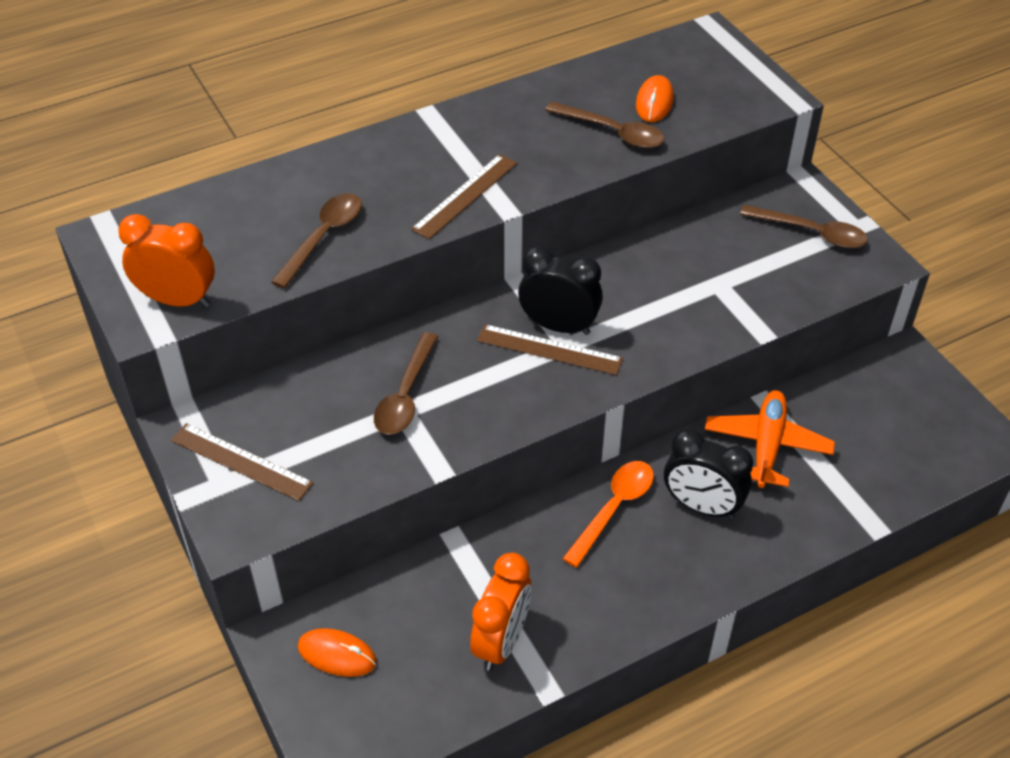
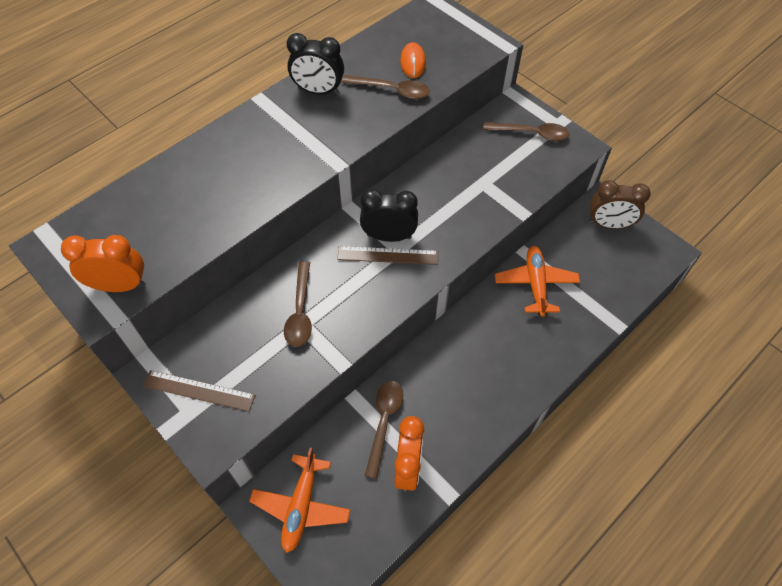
camera: 15 degrees left, 10 degrees up
(324, 237) = (214, 212): brown spoon -> brown spoon (384, 422)
(337, 655) = (301, 506): orange mouse -> orange plane
(465, 196) = (305, 159): brown ruler -> none
(614, 508) = (453, 352): orange spoon -> none
(702, 506) = (507, 336): black clock -> black clock (318, 91)
(907, 388) = (609, 224): none -> brown clock

